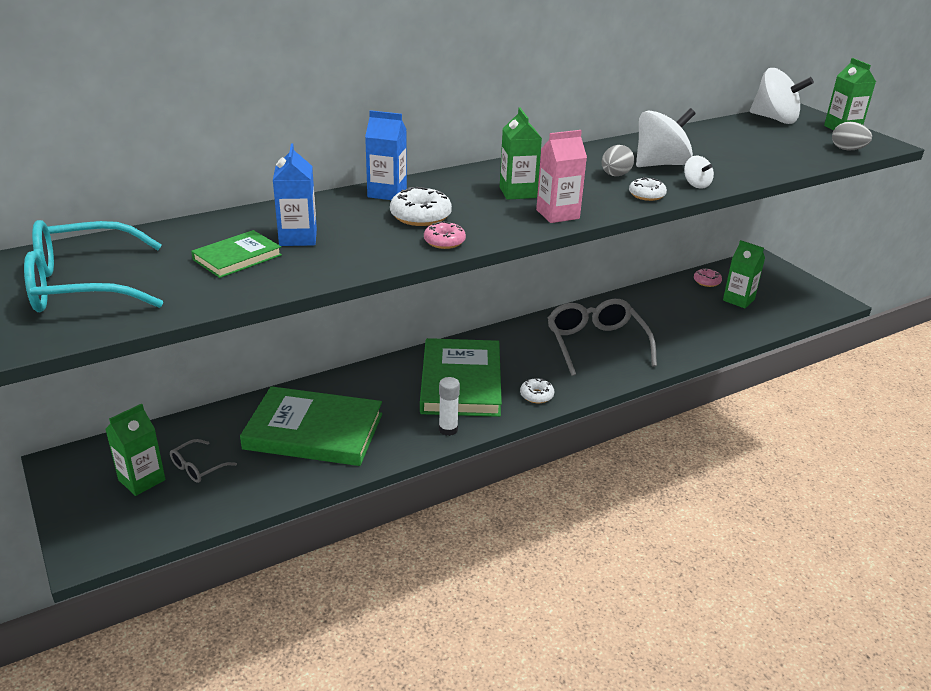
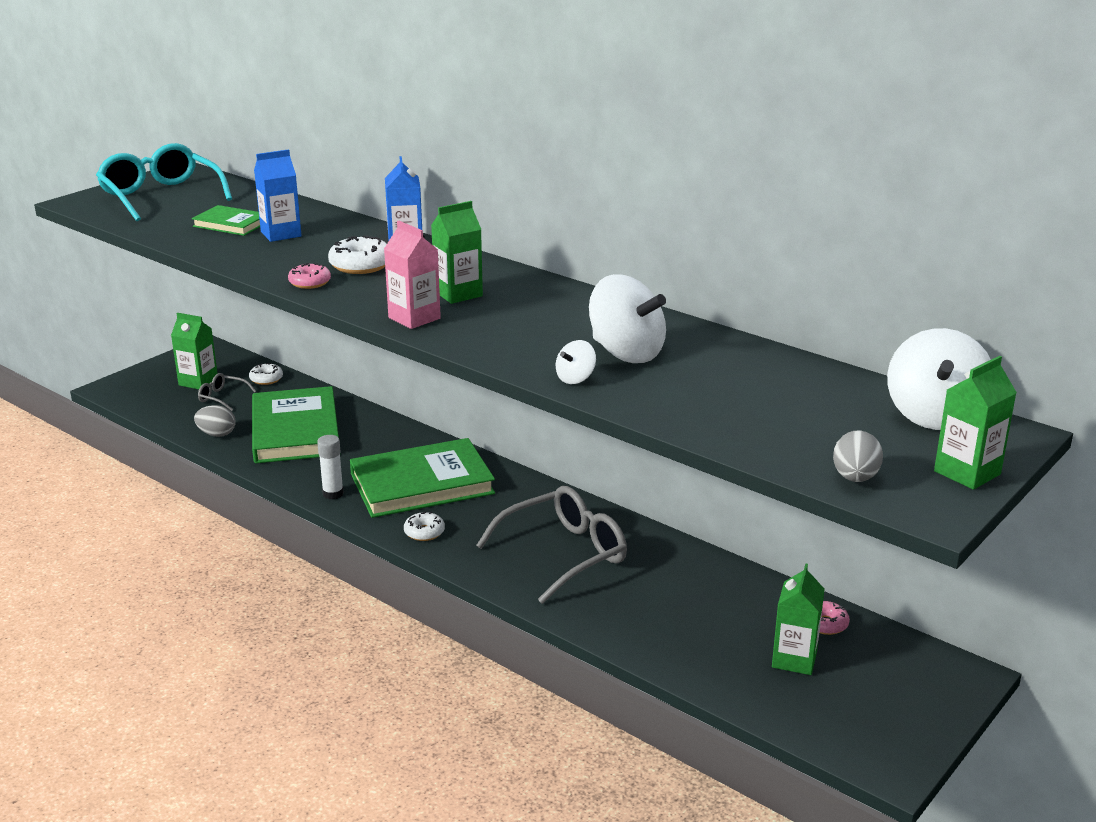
camera: 70 degrees right, 5 degrees down
(615, 175) = (559, 332): grey egg -> grey egg (217, 434)
(646, 195) = (512, 354): white donut -> white donut (266, 379)

